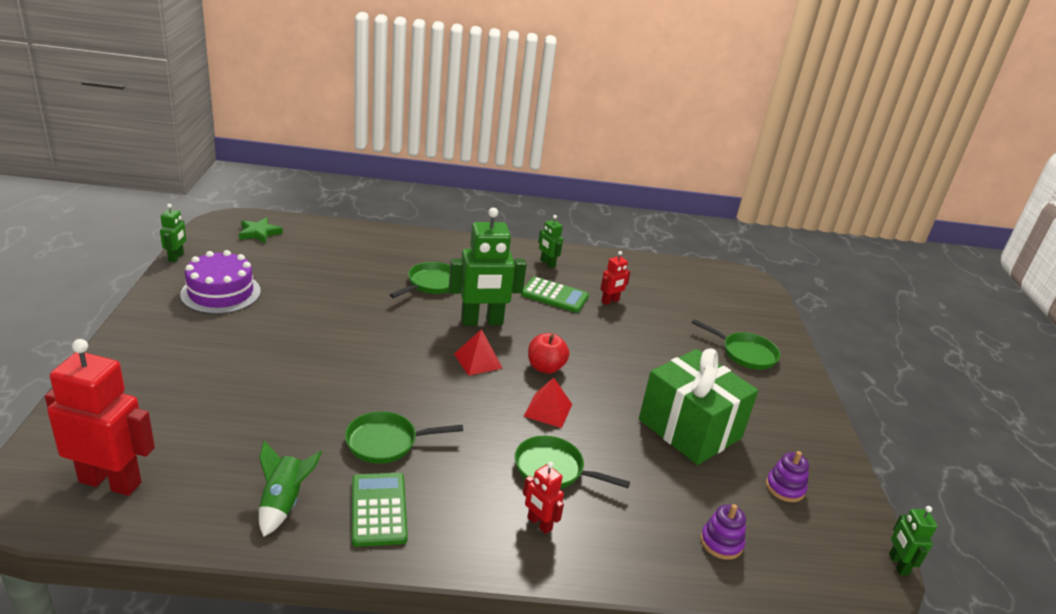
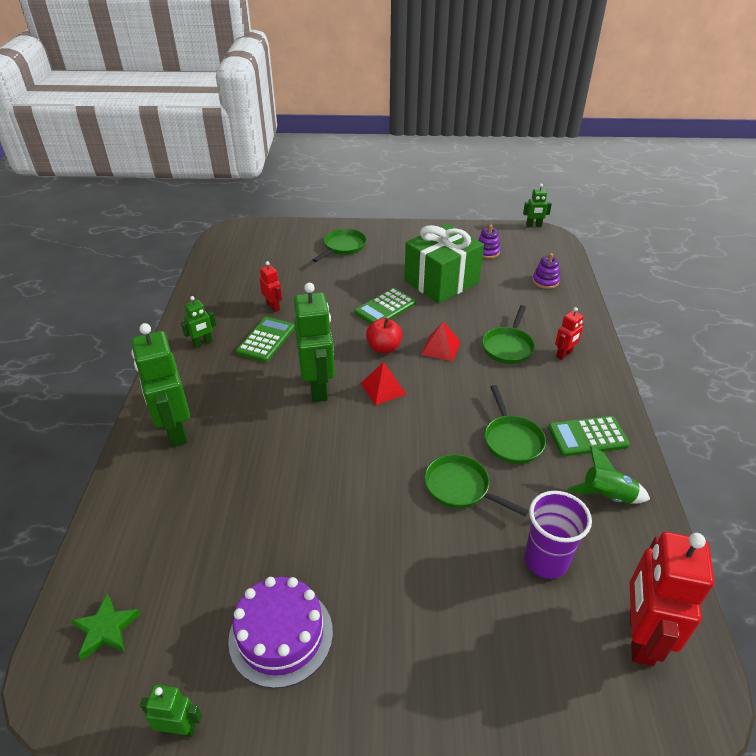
camera: 85 degrees left, 10 degrees up
(222, 436) = (546, 560): none -> purple cup
(431, 284) = (248, 428): green pan -> green pan (460, 488)
(434, 252) = (175, 430): none -> green robot
(621, 375) = (385, 308): none -> green calculator

